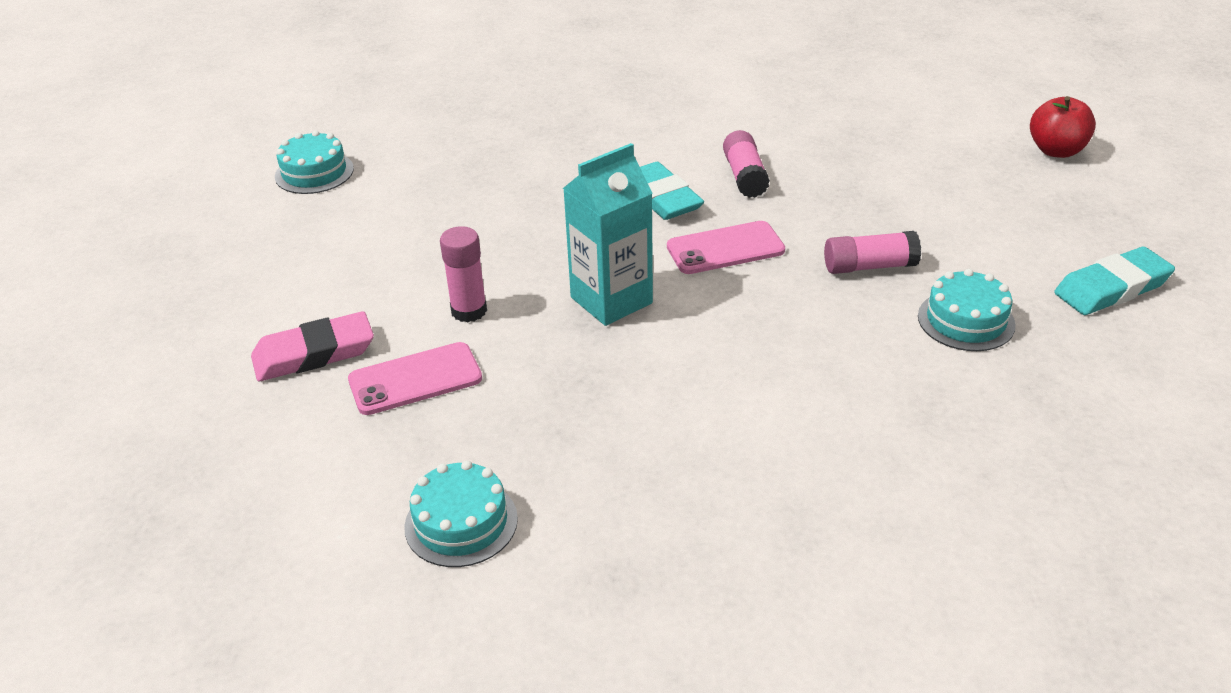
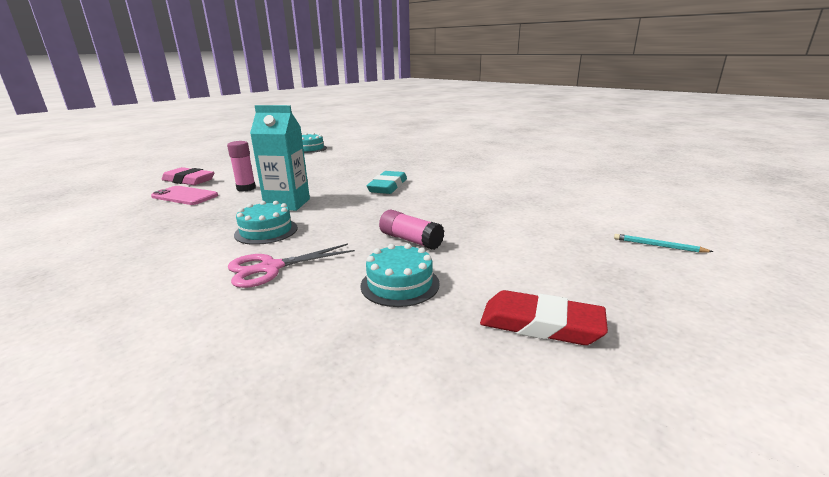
camera: 45 degrees right, 15 degrees down
(461, 522) = (75, 233): turquoise cake -> turquoise cake (266, 231)
(725, 248) = (367, 208): pink phone -> none
(745, 176) = (438, 193): pink glue stick -> none
(828, 384) = (271, 268): none -> pink scissors
(1056, 151) = (658, 246): red apple -> turquoise pencil
(1112, 288) = (540, 324): turquoise eraser -> red eraser

